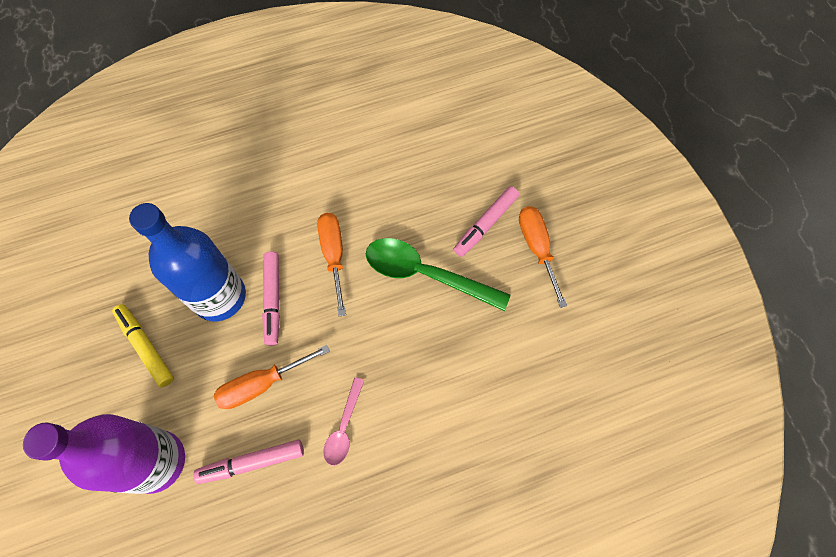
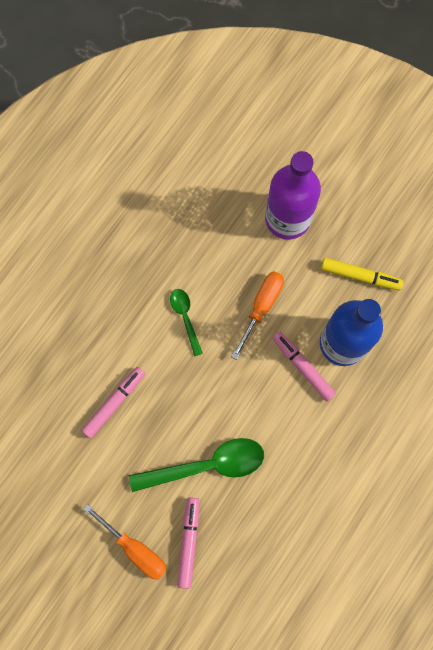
camera: 145 degrees right, 10 degrees up
(252, 462) = (227, 258): pink marker -> pink marker (114, 403)
(334, 256) = (286, 431): orange screwdriver -> none
(344, 427) = (185, 318): pink spoon -> green spoon

